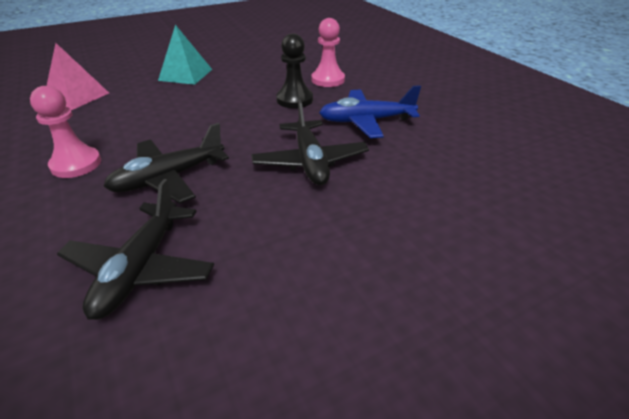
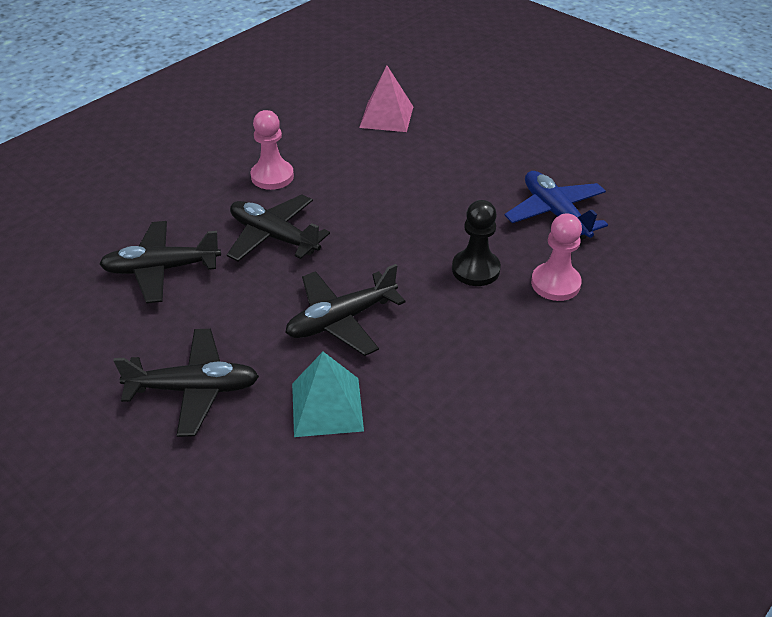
camera: 70 degrees right, 5 degrees up
(185, 74) = (485, 162): turquoise pyramid -> turquoise pyramid (327, 406)
(355, 267) = (194, 389): none -> black plane
(366, 121) = (456, 346): blue plane -> blue plane (555, 213)

